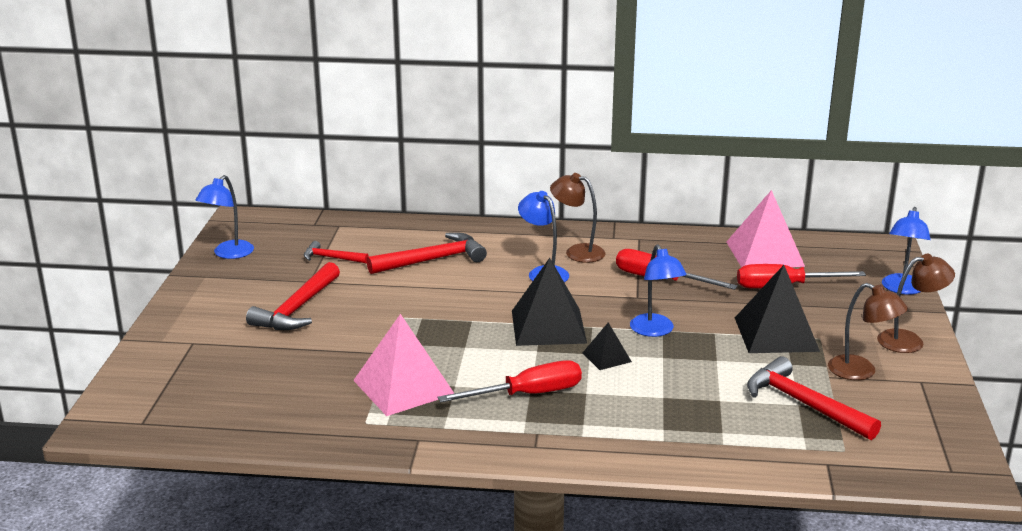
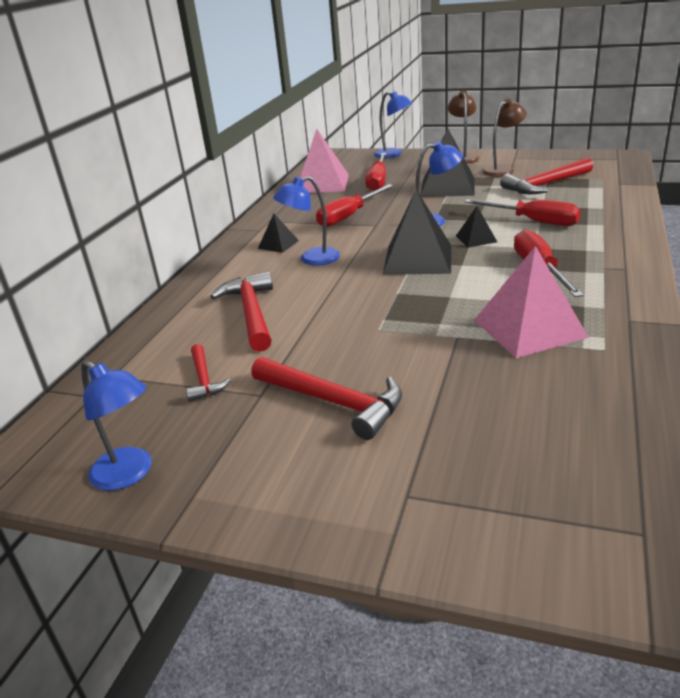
camera: 75 degrees left, 5 degrees up
(331, 258) = (204, 379): red hammer -> red hammer turned 45 degrees counterclockwise
(577, 252) = (278, 244): brown lamp -> black pyramid
(665, 393) = (533, 221): none -> red screwdriver

